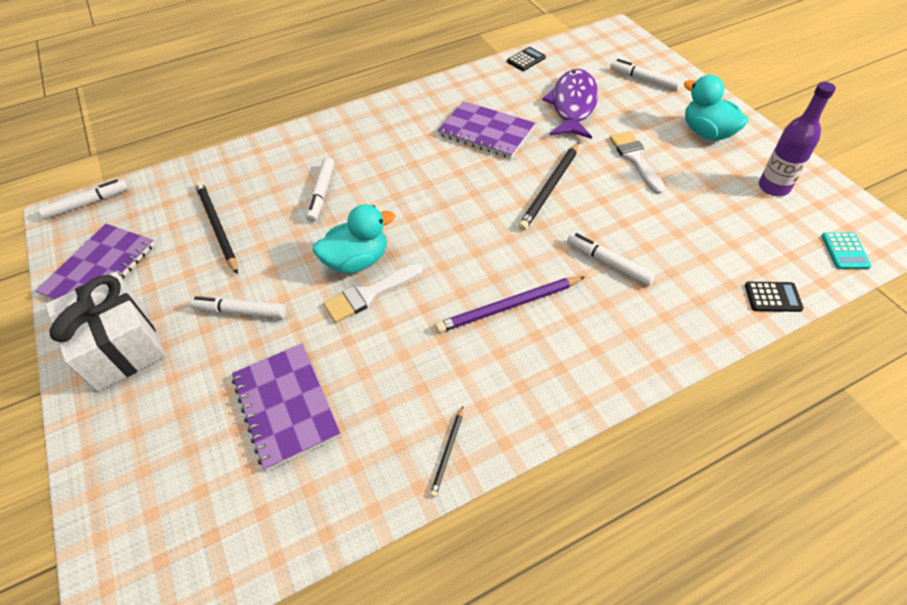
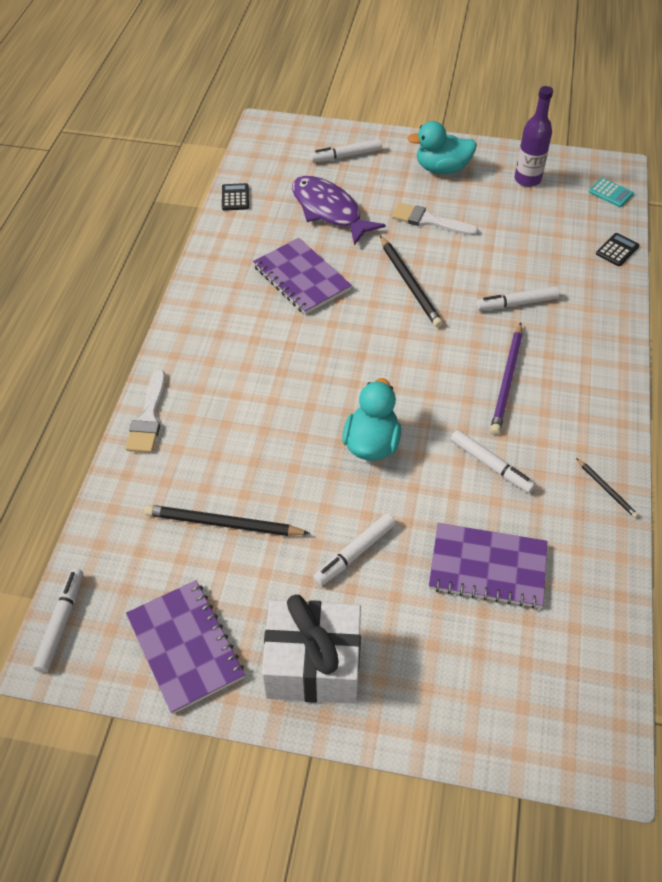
camera: 55 degrees left, 0 degrees up
(321, 193) = (260, 425): white marker -> white marker (491, 465)
(369, 294) = (417, 455): white brush -> white brush (148, 417)
(486, 132) = (301, 278): purple notebook -> purple notebook turned 75 degrees clockwise

